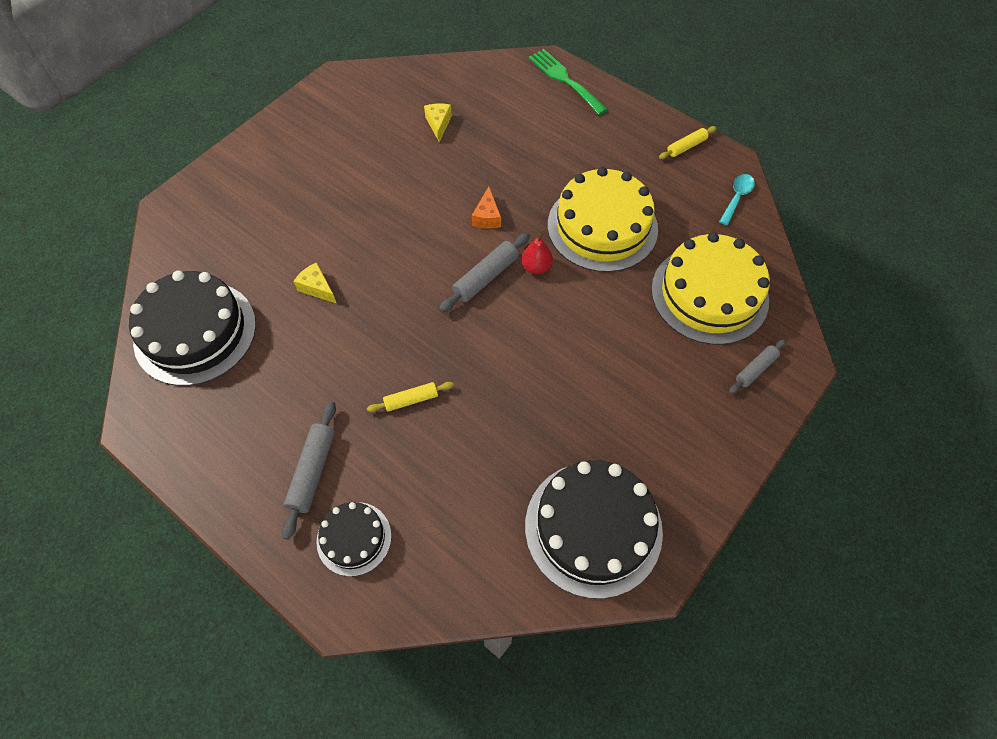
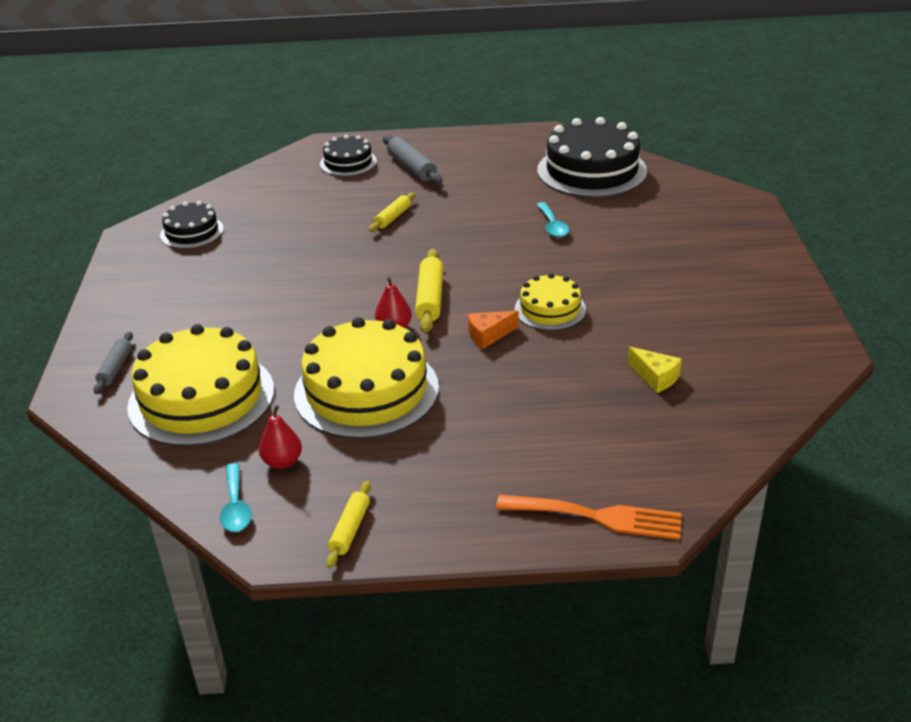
camera: 140 degrees right, 25 degrees down
(317, 288) = (552, 226): yellow cheese -> turquoise spoon
(426, 210) = (550, 309): none -> yellow cake
(485, 277) = (430, 298): grey rolling pin -> yellow rolling pin
(487, 217) = (488, 335): orange cheese -> orange cheese turned 75 degrees counterclockwise
(564, 79) = (598, 517): green fork -> orange fork
(593, 528) = (192, 232): black cake -> black cake, size x0.54
(691, 209) = (282, 462): none -> red pear

